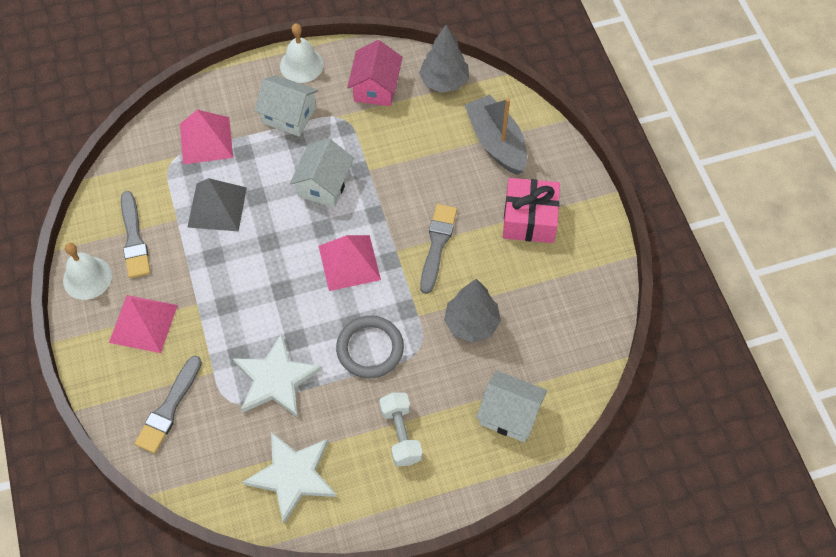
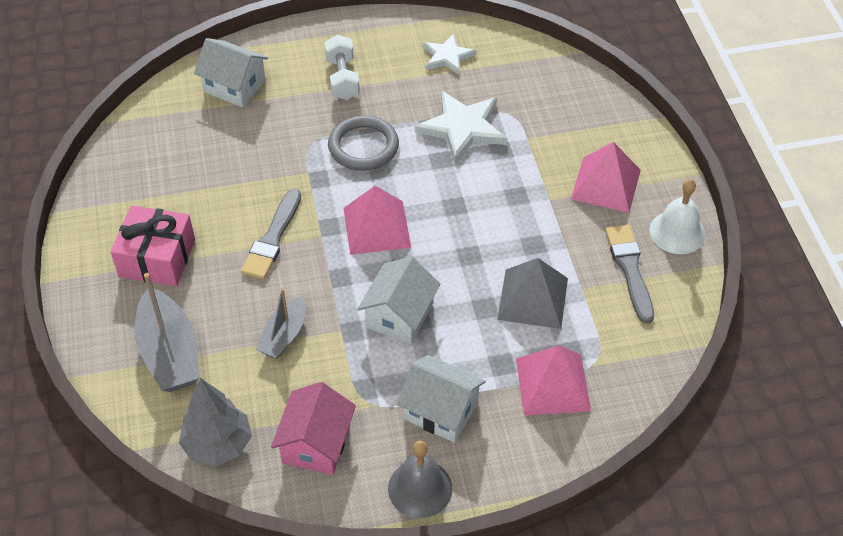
camera: 175 degrees left, 10 degrees down
(169, 408) = (569, 112): grey brush -> none
(292, 475) = (447, 56): white star -> white star, size x0.63
(301, 65) = (420, 488): white bell -> grey bell
(412, 162) = (284, 336): none -> grey boat
(471, 324) = (252, 161): grey tree -> none

